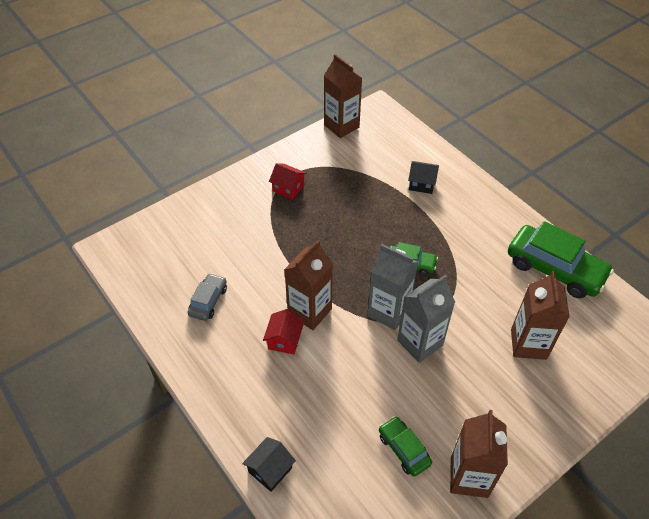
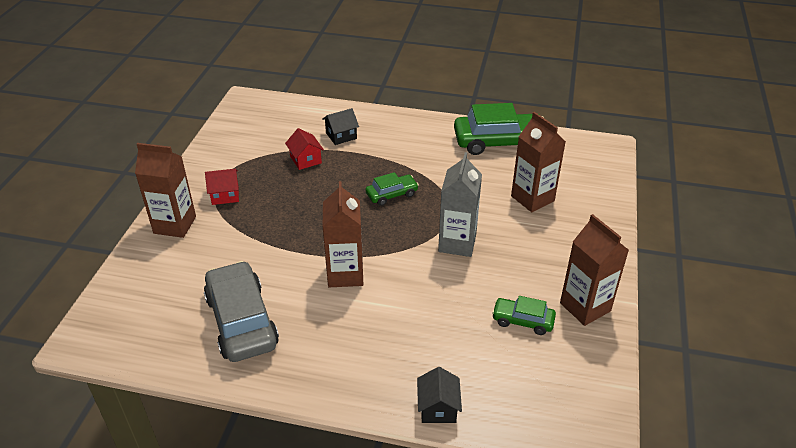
camera: 40 degrees left, 10 degrees down
(208, 301) = (241, 321): grey car -> grey car, size x1.92
(284, 340) = (346, 307): red house -> red house (305, 160)
(341, 126) = (225, 127): brown carton -> brown carton (175, 225)
(388, 312) = (410, 236): grey carton -> none

